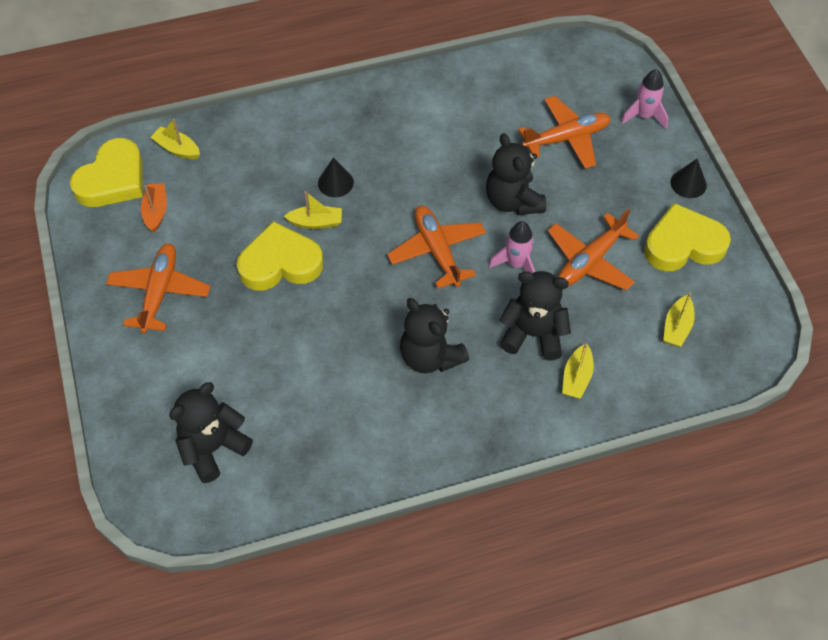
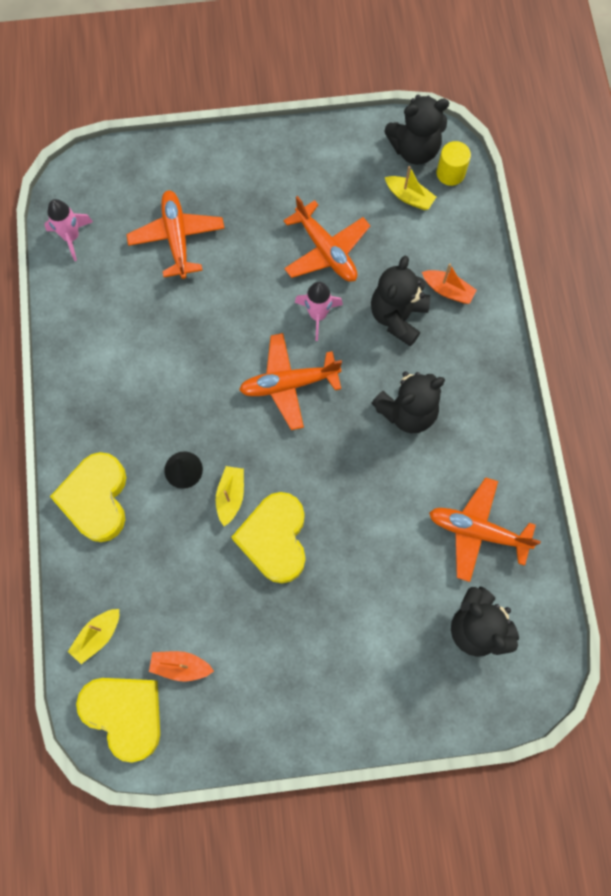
camera: 80 degrees left, 15 degrees up
(159, 292) = (288, 669): orange plane -> orange plane (477, 531)
(513, 201) = (243, 303): black teddy bear -> black teddy bear (414, 149)
(576, 377) = (448, 290): yellow boat -> orange boat
(644, 116) = (165, 163): pink rocket -> pink rocket (71, 237)
(683, 244) = (322, 169): yellow heart -> yellow heart (96, 499)
(688, 183) = (255, 146): black cone -> none
(720, 363) = (450, 173): none -> yellow cylinder

